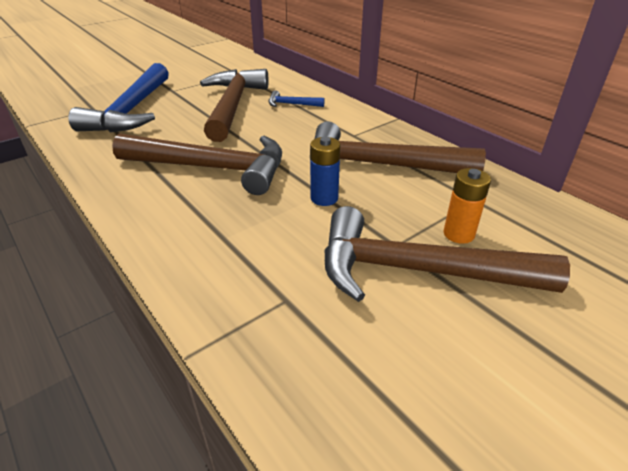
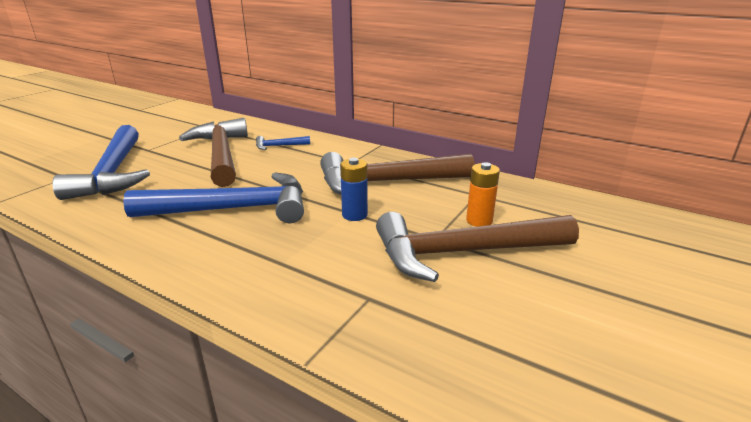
camera: 20 degrees left, 10 degrees down
(212, 168) = (234, 209): brown hammer -> blue hammer

